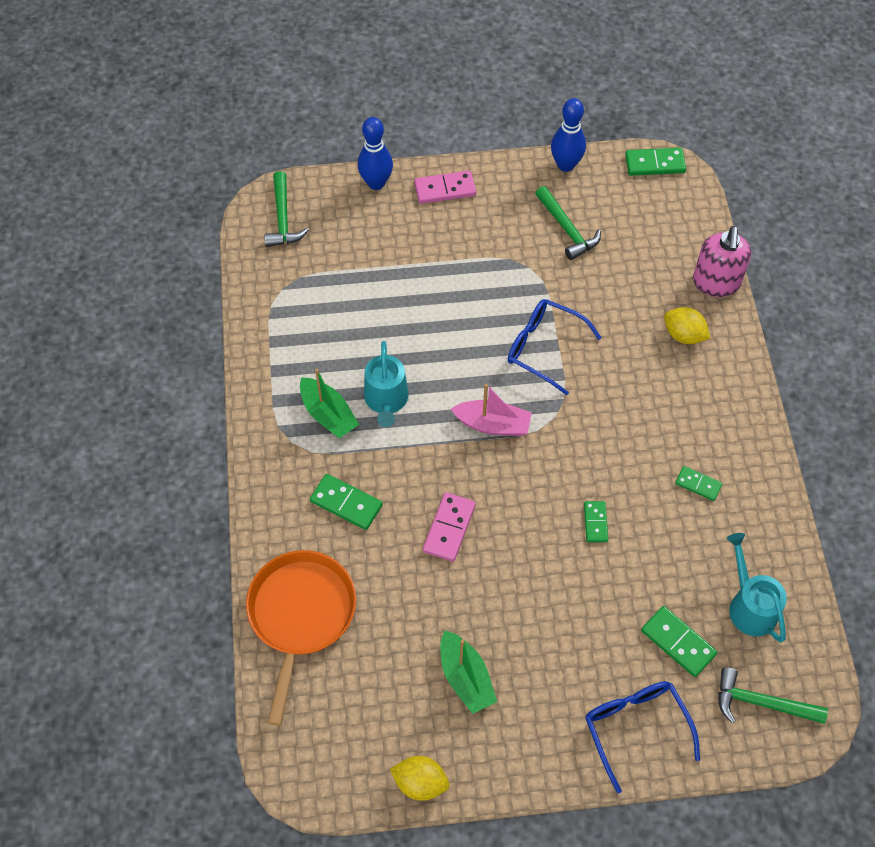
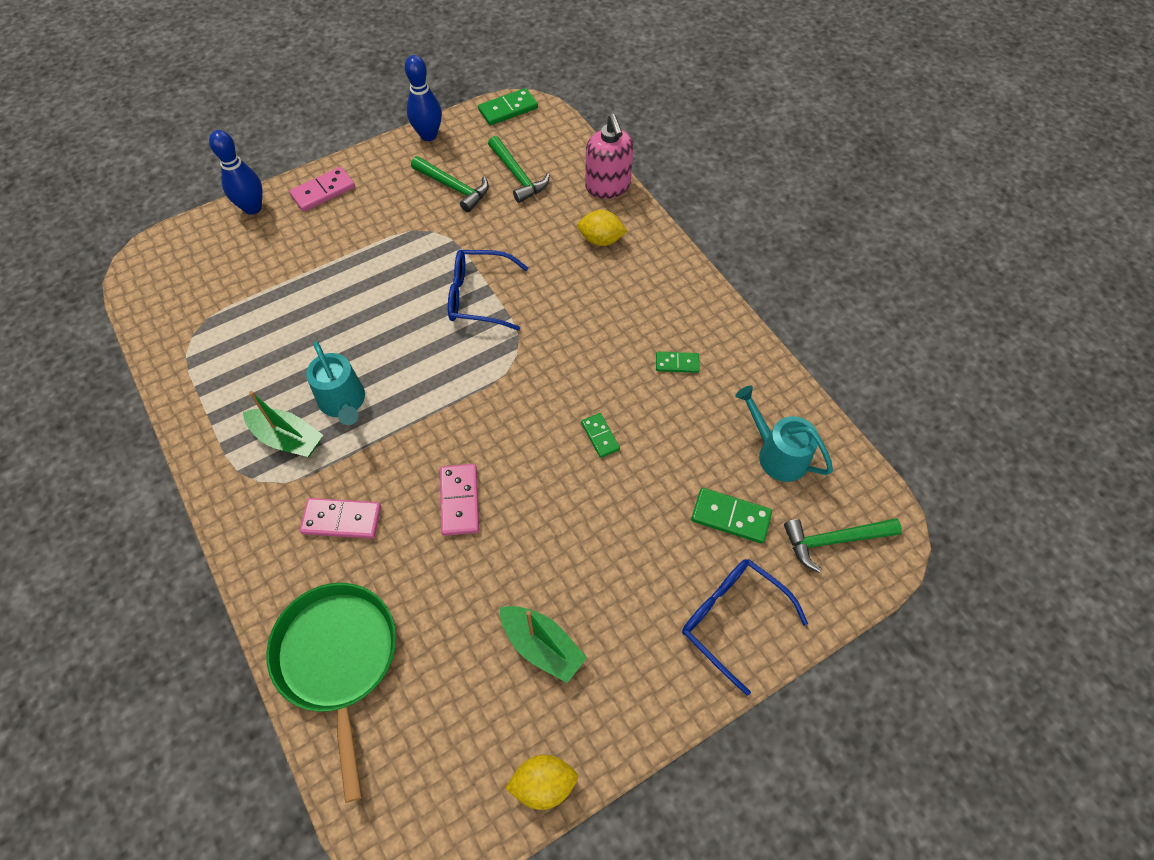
camera: 25 degrees left, 0 degrees up
(283, 218) = (168, 270): green hammer -> green hammer (518, 176)
(301, 615) = (338, 659): orange pan -> green pan
(346, 503) = (342, 520): green domino -> pink domino
(492, 424) = (460, 384): pink boat -> none

